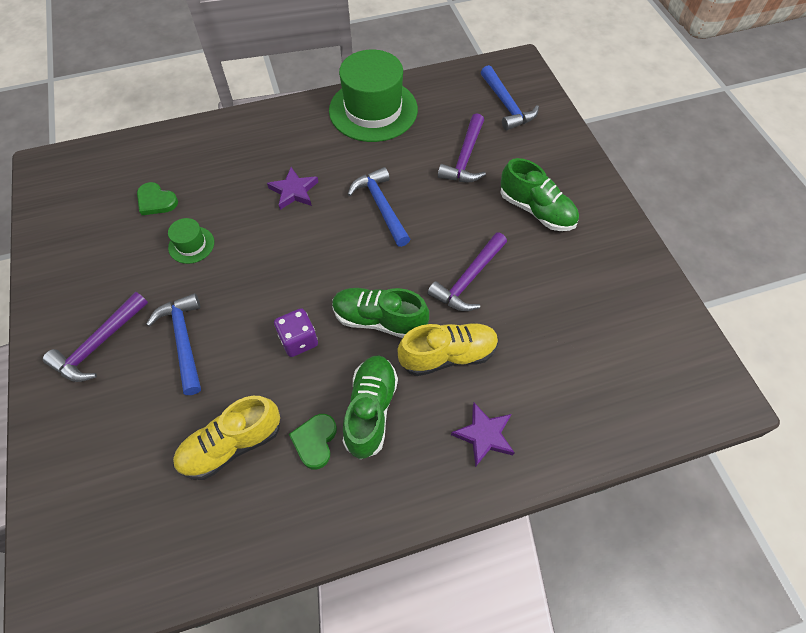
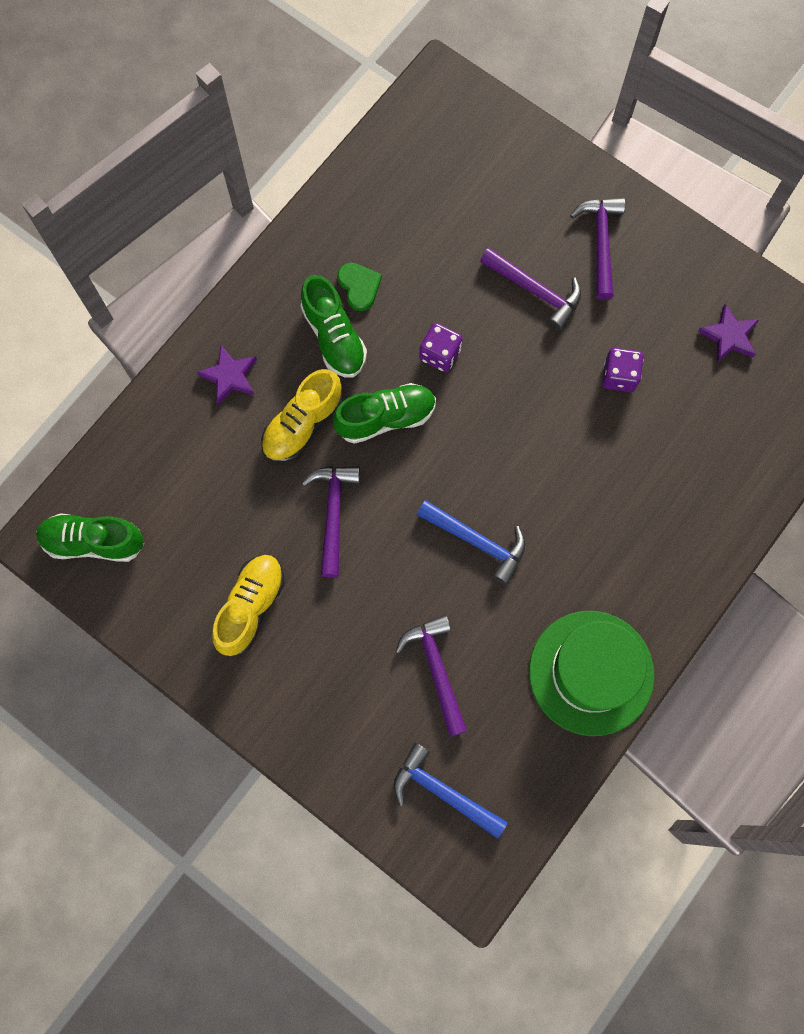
camera: 145 degrees right, 15 degrees up
(156, 201) = (701, 397): green heart -> none
(184, 340) = (535, 291): blue hammer -> purple hammer
(191, 245) = (619, 376): green hat -> purple dice
(232, 445) = (420, 243): yellow shoe -> yellow shoe (251, 607)
(294, 191) = (579, 500): purple star -> purple star (729, 336)
(536, 210) = (316, 645): green shoe -> green shoe (93, 541)

